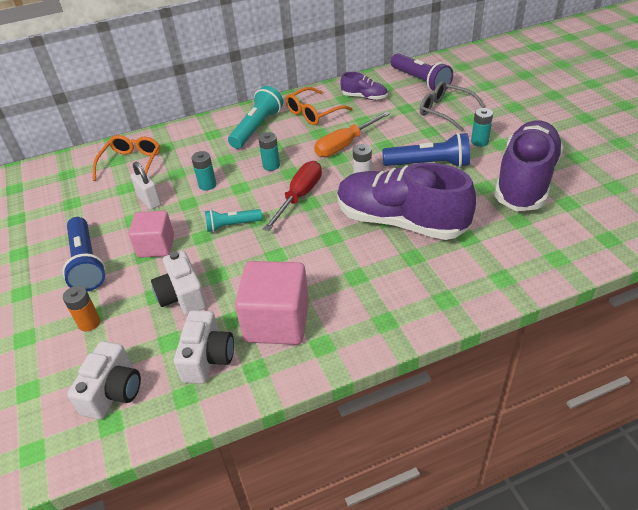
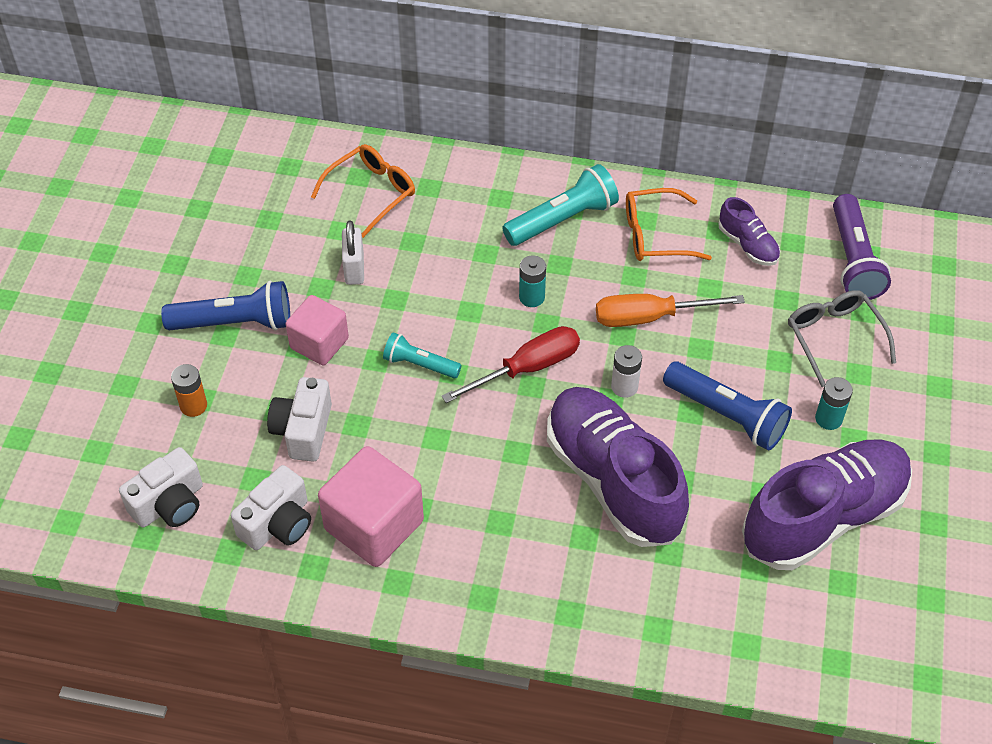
camera: 30 degrees right, 10 degrees up
(87, 263) = (235, 322): blue flashlight -> blue flashlight turned 105 degrees counterclockwise
(207, 185) = (435, 283): turquoise battery -> none

